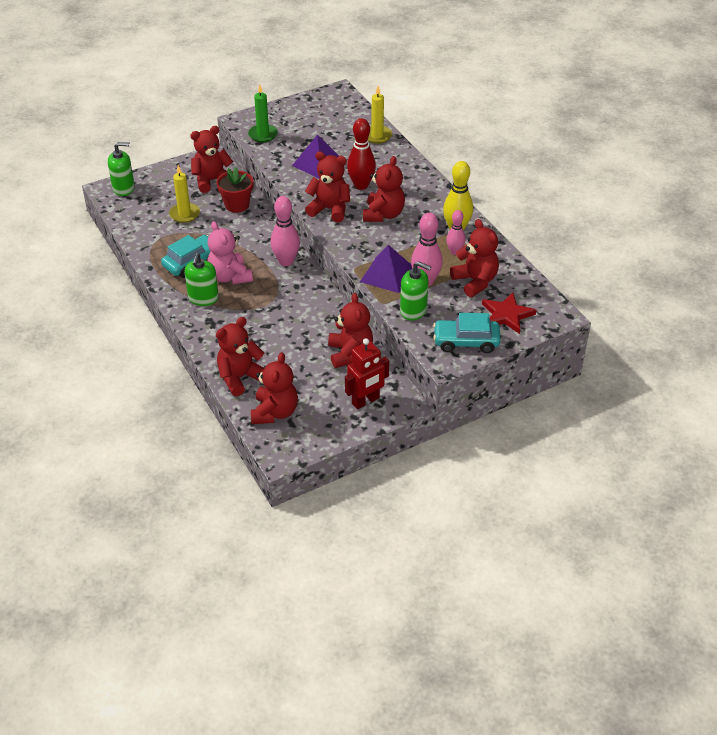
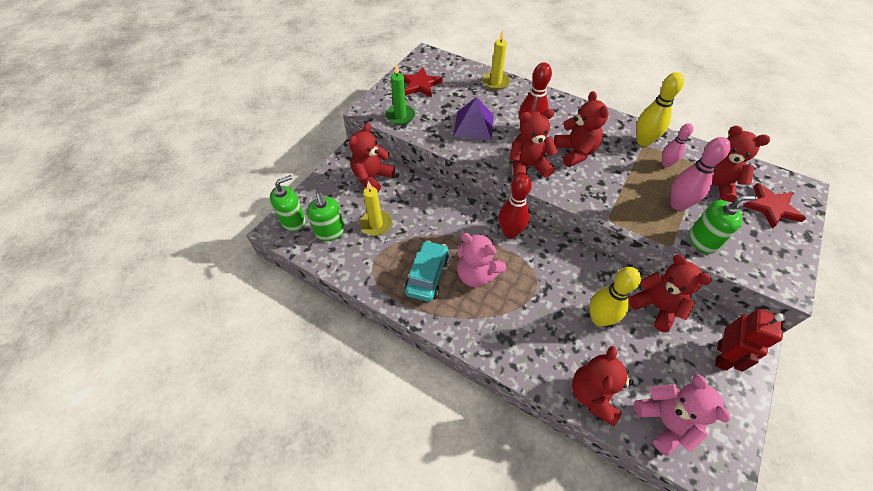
camera: 30 degrees left, 10 degrees up
(203, 298) = (474, 313): green soap dispenser -> green soap dispenser (330, 231)
(237, 205) = (415, 193): red flower pot -> none
(275, 412) = (665, 421): red teddy bear -> pink teddy bear
(286, 261) = (510, 232): pink bowling pin -> red bowling pin
(295, 341) = (599, 318): none -> yellow bowling pin
(306, 115) = (420, 84): none -> red star
(387, 274) = (641, 212): purple pyramid -> none
(466, 341) = (776, 252): turquoise car -> none

